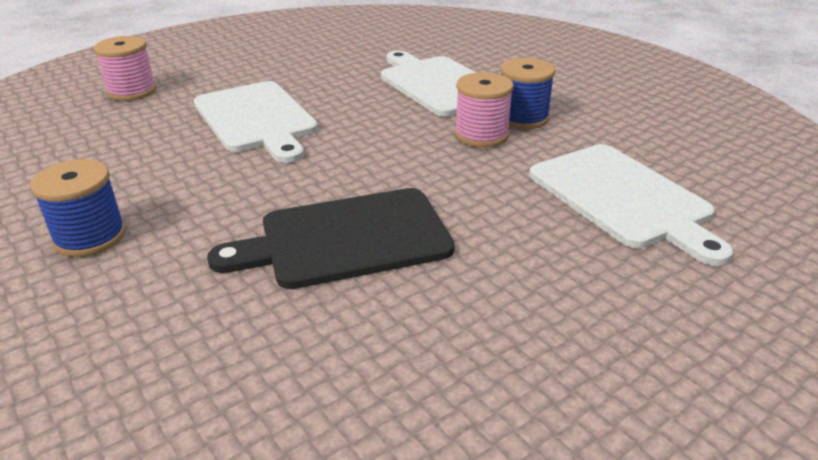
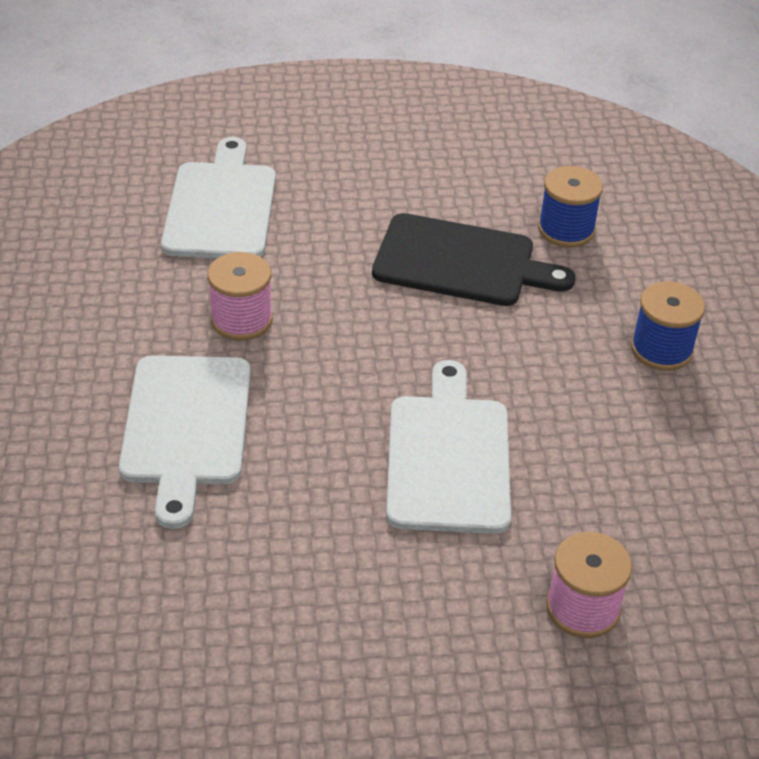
camera: 150 degrees left, 10 degrees up
(522, 118) = (172, 324): blue spool -> blue spool (566, 230)

